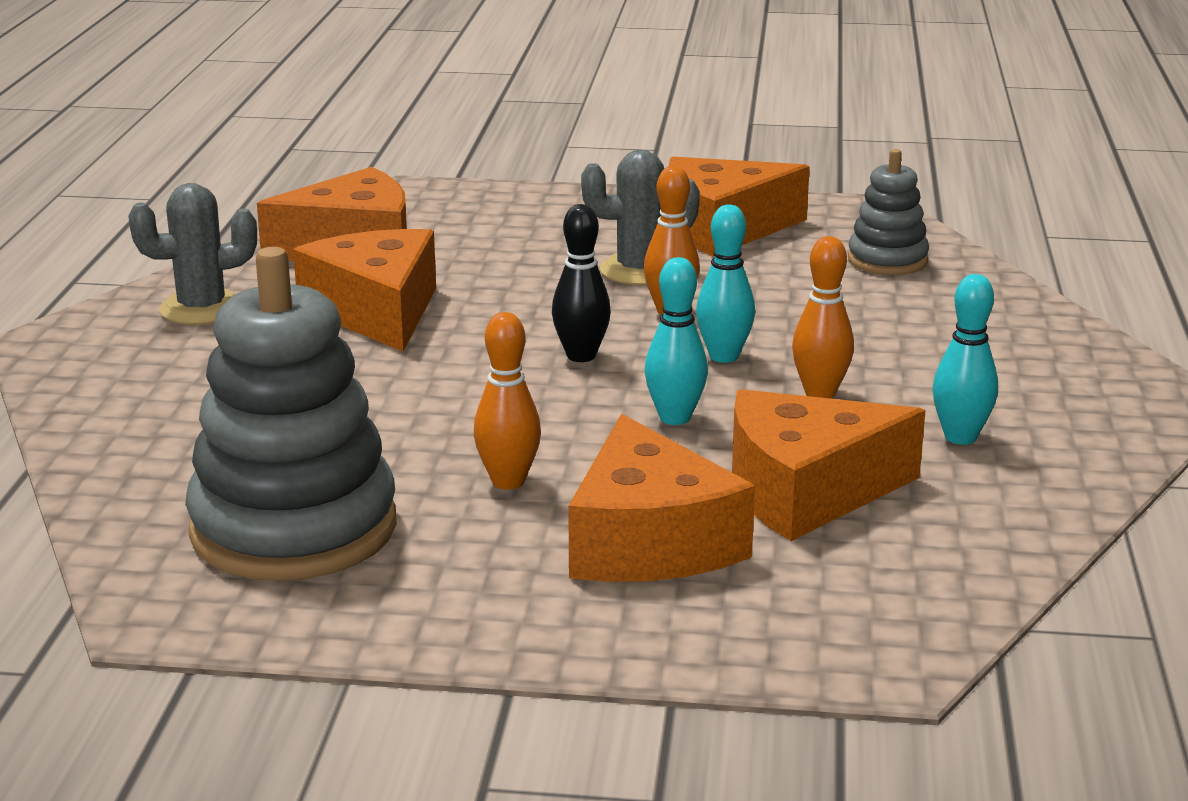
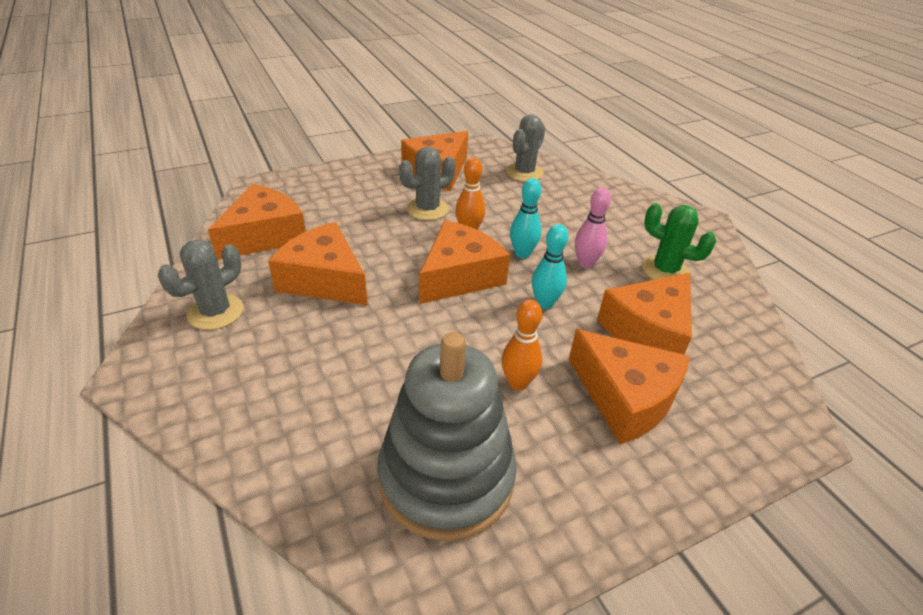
camera: 35 degrees left, 15 degrees up
(581, 356) = (459, 276): black bowling pin -> orange cheese
(820, 393) = (585, 263): orange bowling pin -> pink bowling pin
(887, 260) = (524, 172): grey stacking toy -> grey cactus
(960, 437) = (665, 270): turquoise bowling pin -> green cactus

